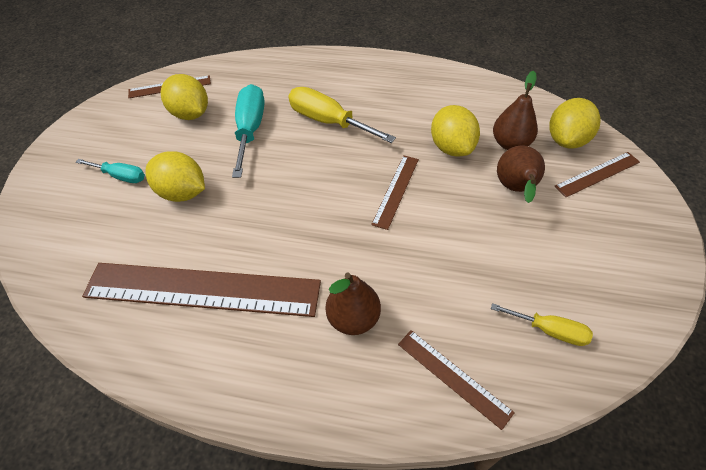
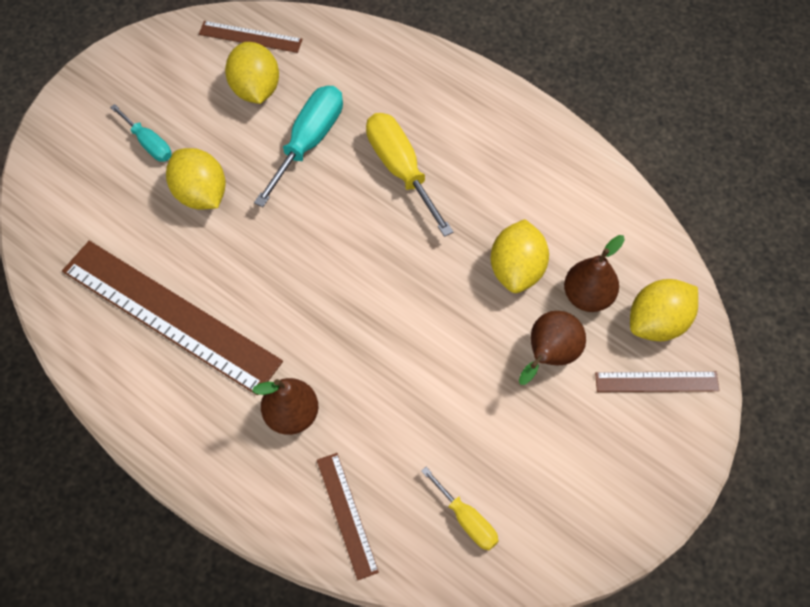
camera: 25 degrees right, 10 degrees up
(396, 191) = (419, 296): brown ruler -> none

